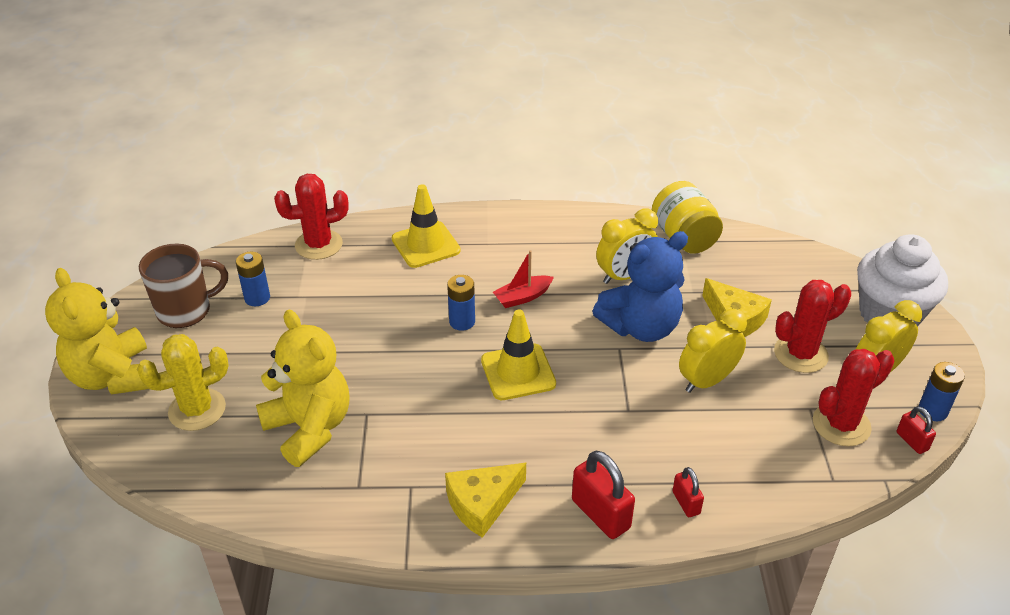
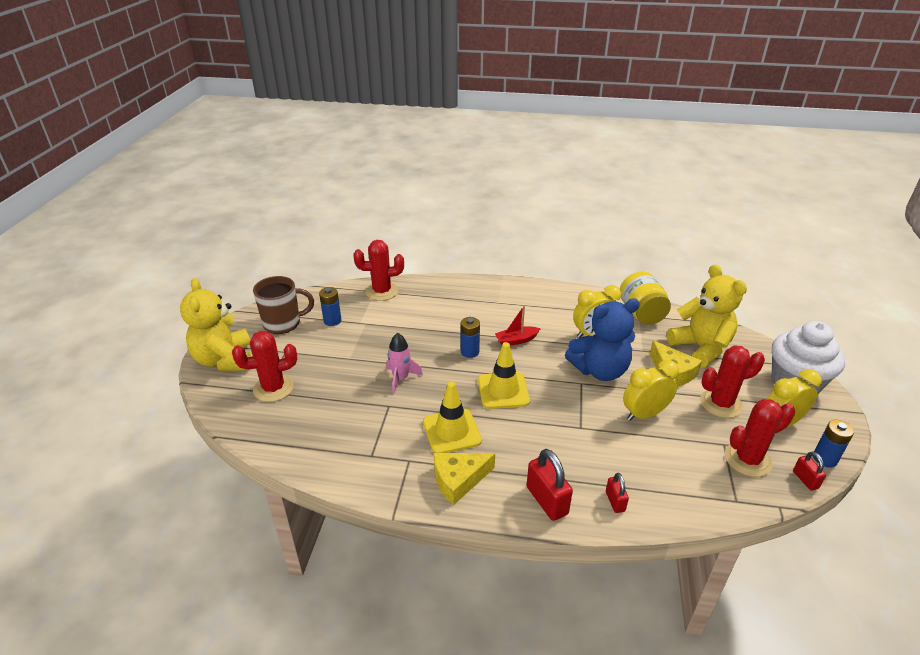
camera: 10 degrees right, 5 degrees down
(197, 410) = (273, 388): yellow cactus -> red cactus
(309, 428) = (347, 410): yellow teddy bear -> yellow teddy bear (701, 348)
(375, 372) = (401, 378): none -> pink rocket
(425, 245) = (455, 299): yellow traffic cone -> yellow traffic cone (452, 431)

